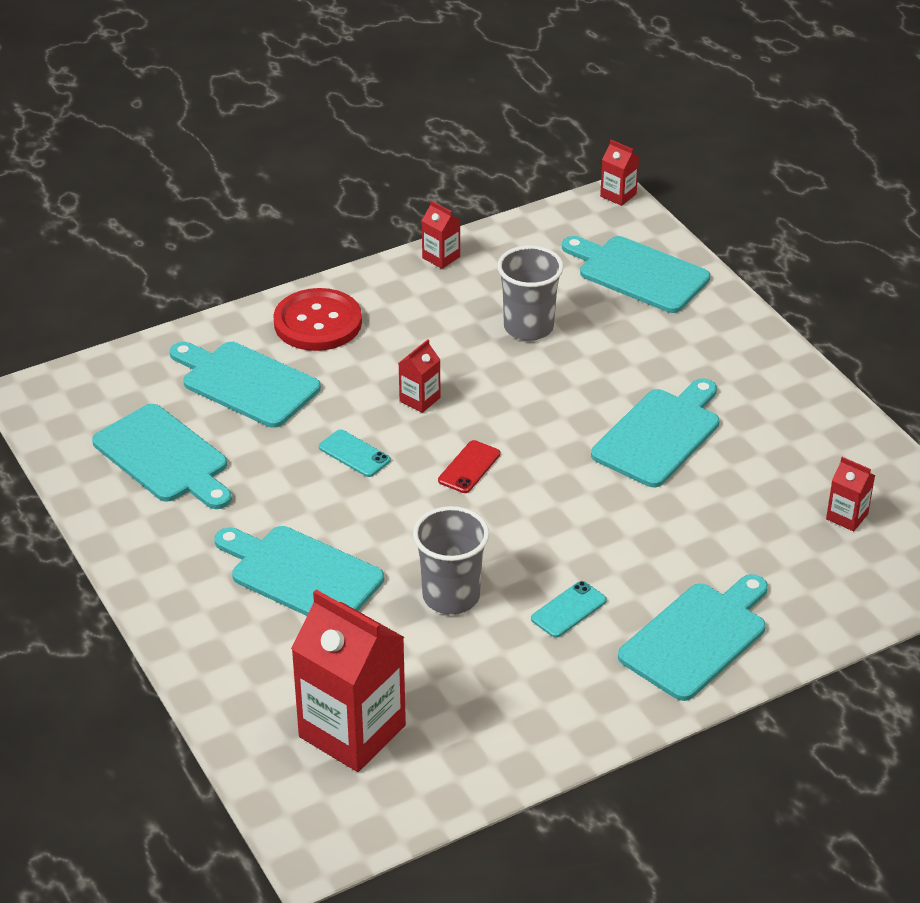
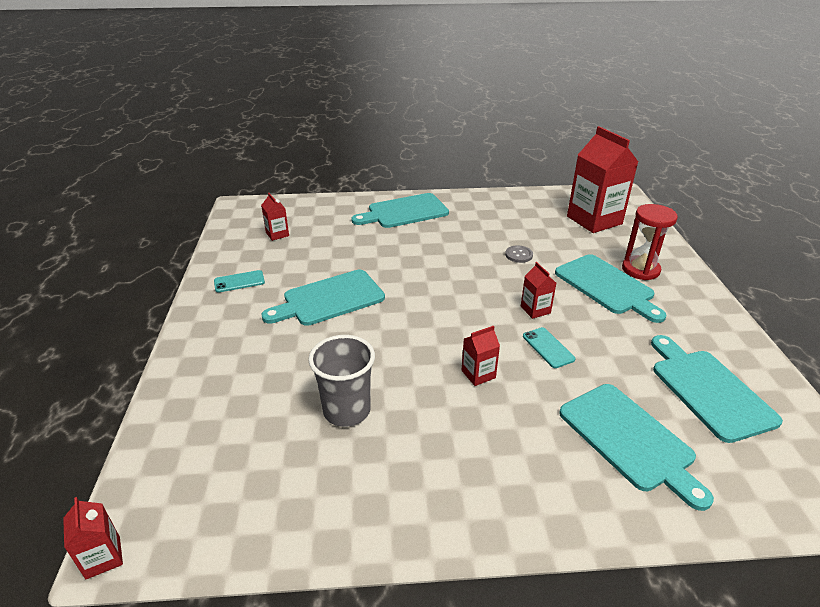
camera: 155 degrees left, 5 degrees down
(255, 625) = (640, 270): none -> red hourglass
(318, 322) = (541, 488): red button -> none
(441, 257) = (368, 534): red carton -> red carton (535, 310)
(451, 596) = (519, 255): grey cup -> grey button
(469, 467) = (469, 315): red phone -> none
(568, 609) = (458, 235): turquoise phone -> turquoise phone (239, 282)
(638, 273) = (203, 434): turquoise cutting board -> none

